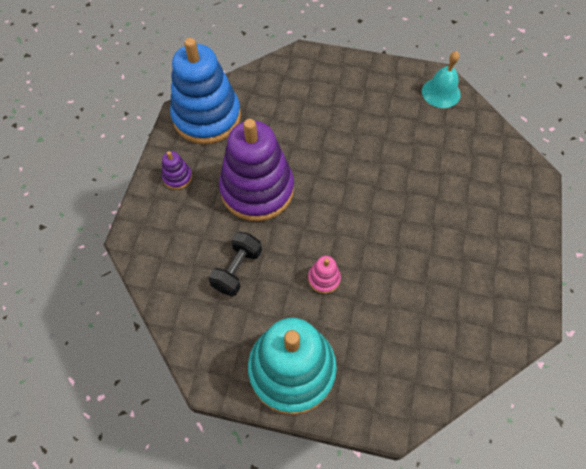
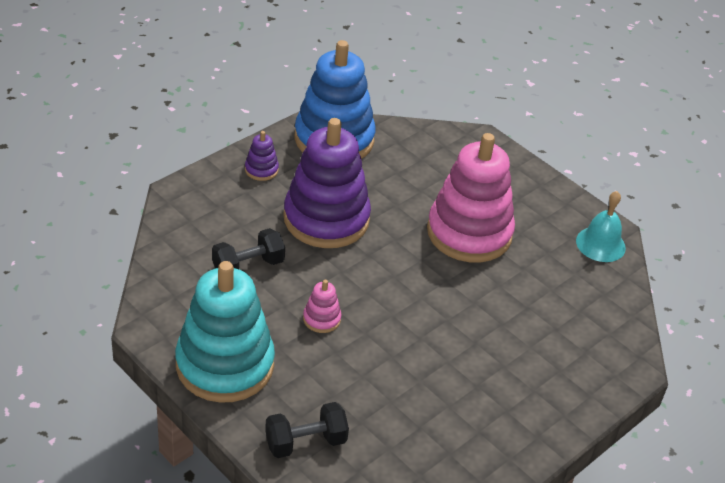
camera: 30 degrees right, 20 degrees down
(358, 137) = (469, 233): none -> pink stacking toy
(399, 393) = (305, 442): none -> black dumbbell

